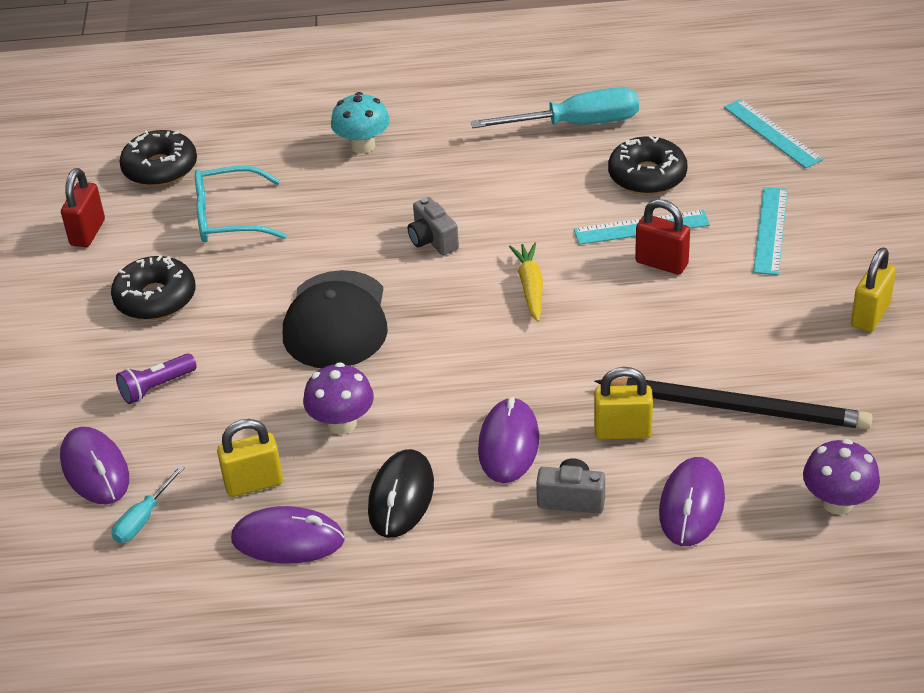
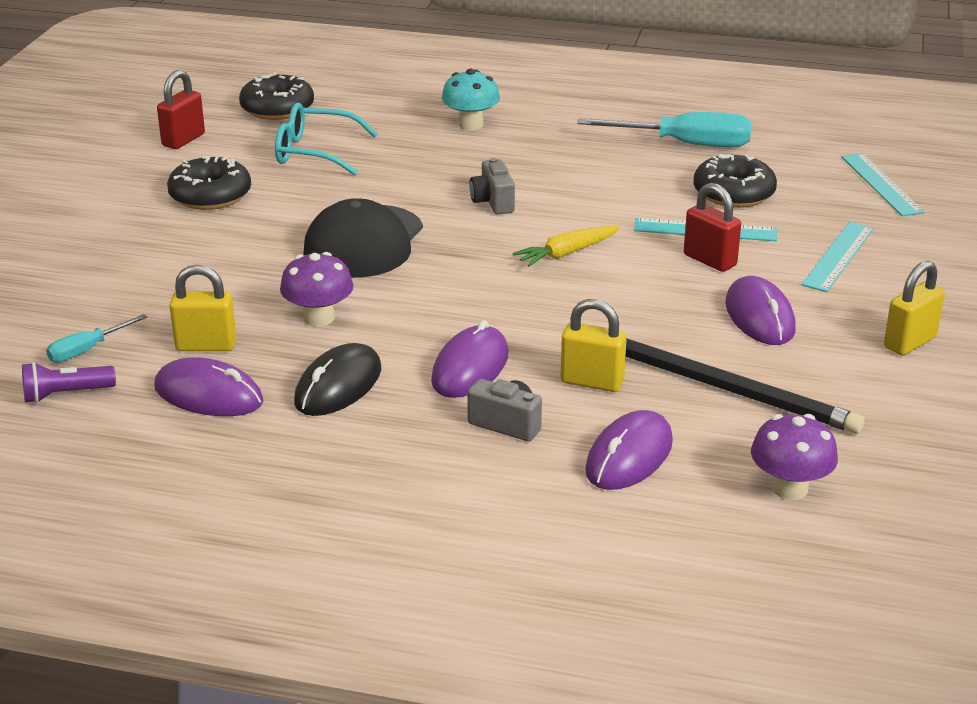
camera: 15 degrees right, 10 degrees down
(95, 469) = (70, 305): purple mouse -> purple mouse (759, 317)
(156, 387) = (167, 257): purple flashlight -> purple flashlight (66, 394)
(530, 287) = (566, 253): yellow carrot -> yellow carrot turned 135 degrees counterclockwise

